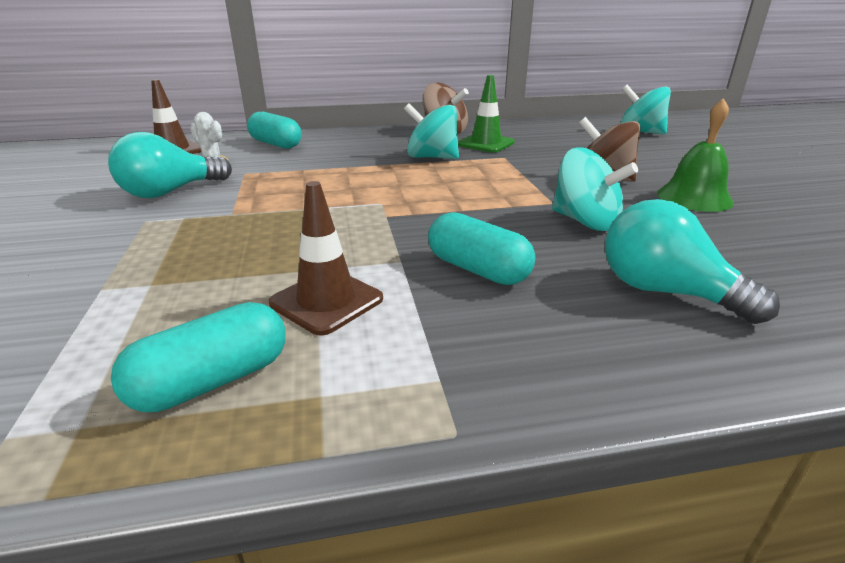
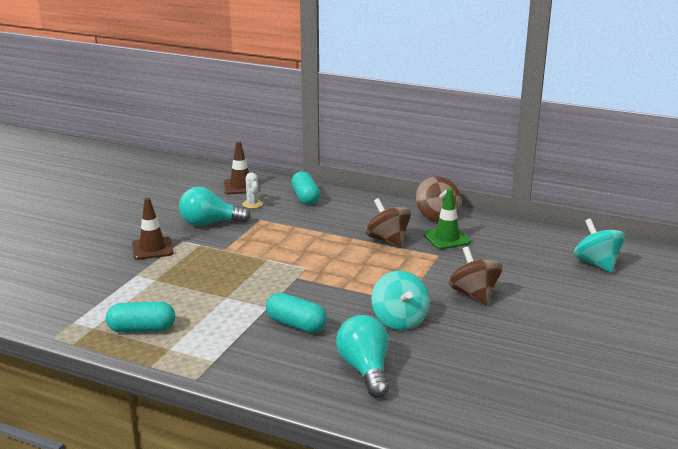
camera: 35 degrees right, 5 degrees down
(326, 301) = (212, 314): brown traffic cone -> brown traffic cone (152, 248)
(431, 157) = (387, 240): turquoise spinning top -> brown spinning top
(478, 269) = (296, 325): turquoise capsule -> turquoise capsule turned 45 degrees counterclockwise
(694, 197) = (505, 330): green bell -> none

